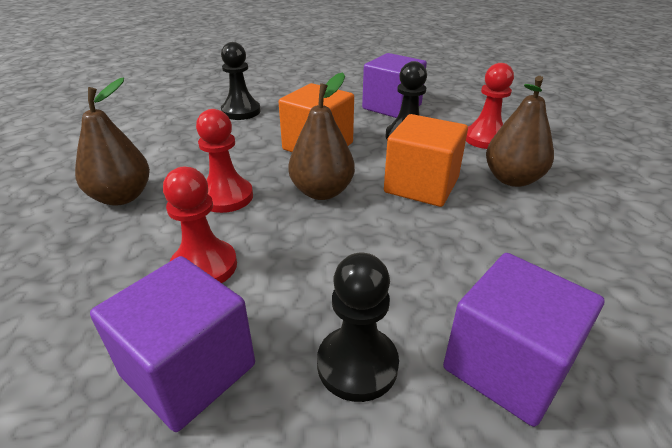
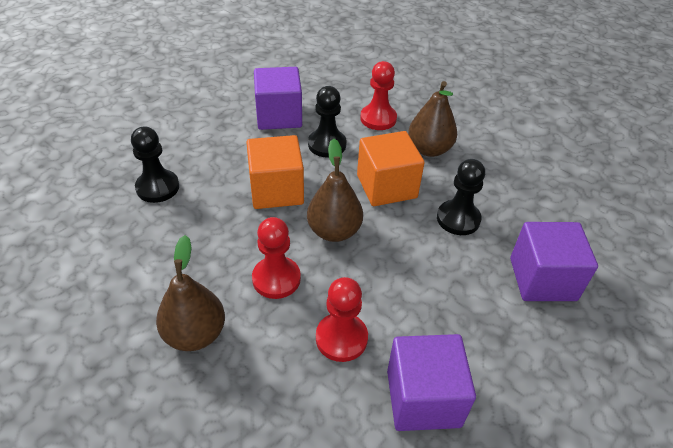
camera: 45 degrees left, 10 degrees up
(357, 365) = (489, 329): black pawn -> black pawn (458, 219)

